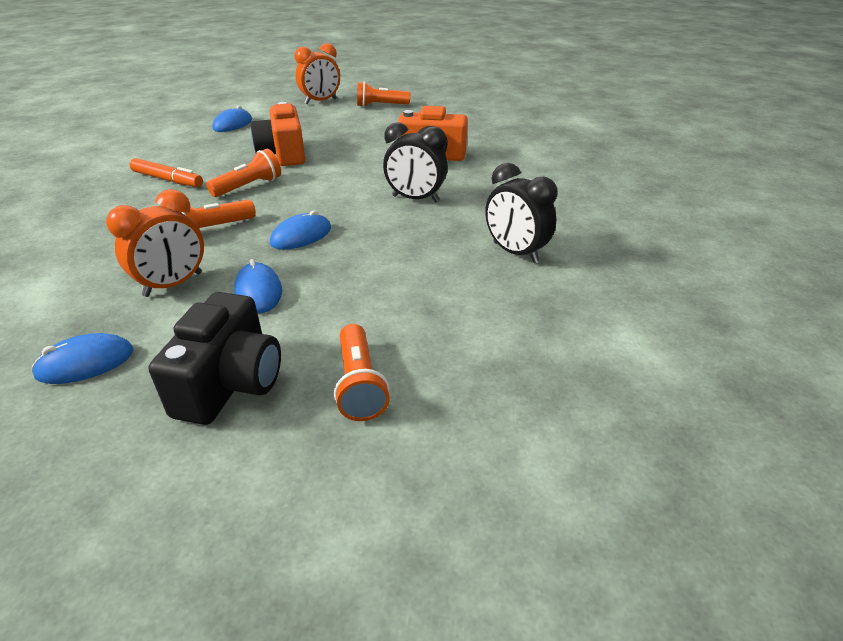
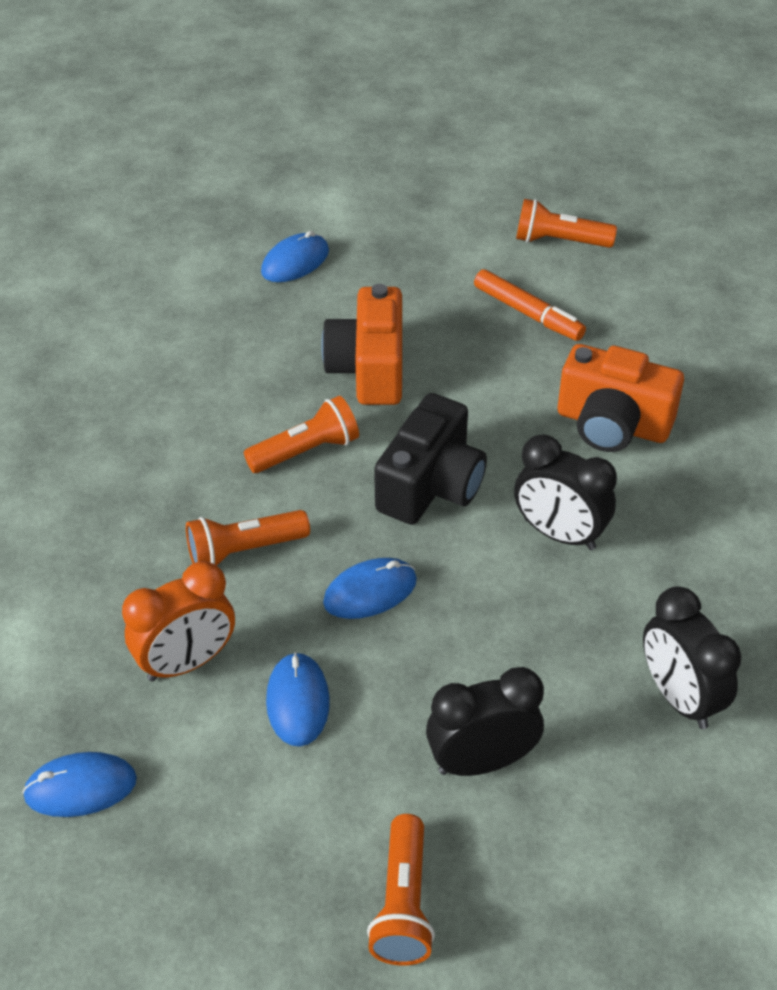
camera: 15 degrees right, 10 degrees up
(167, 180) = (185, 409): orange marker -> orange marker (528, 313)
(230, 383) = (249, 863): black camera -> black camera (431, 485)
(320, 101) = (454, 209): orange clock -> none
(397, 300) = (481, 761): none -> black clock

